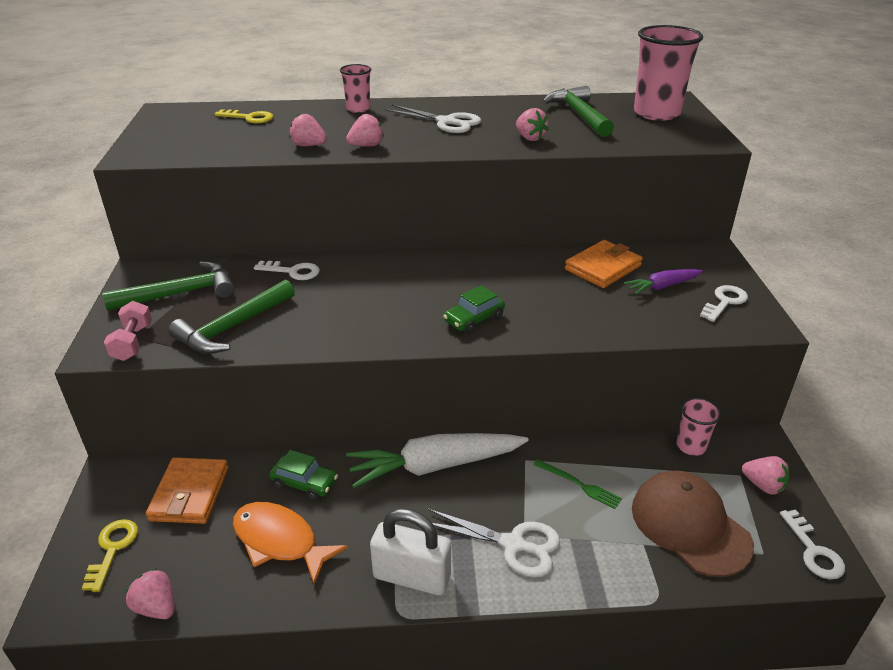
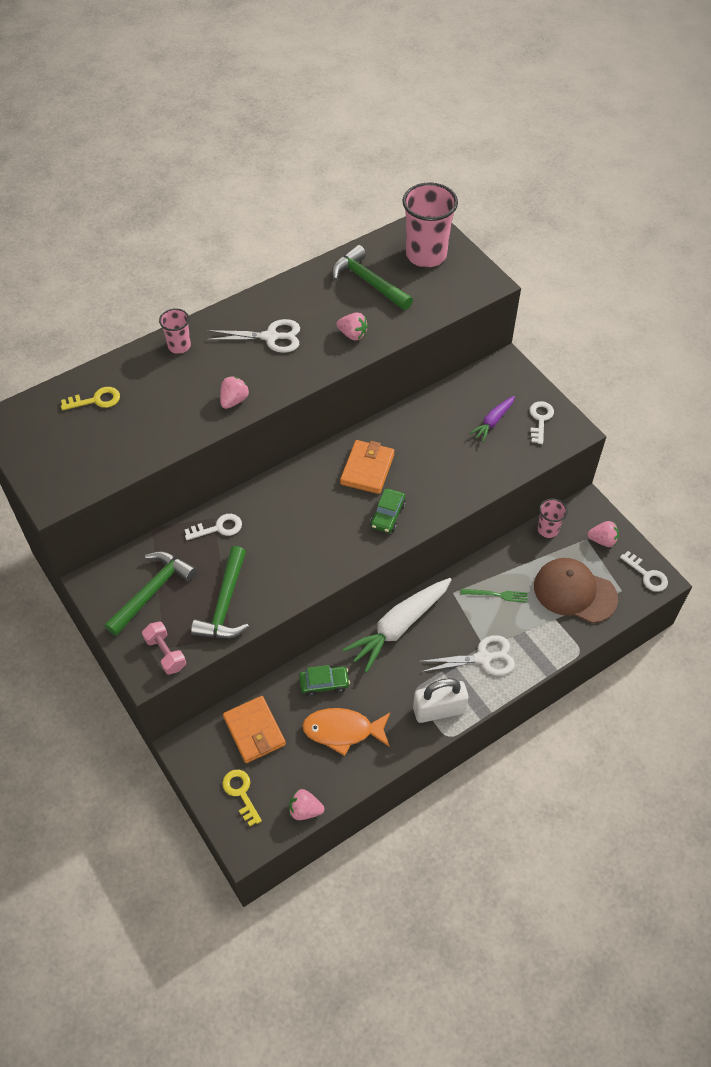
camera: 30 degrees left, 20 degrees up
(308, 146) = (187, 420): pink strawberry -> none
(603, 268) = (442, 419): orange wallet -> orange wallet (367, 469)

